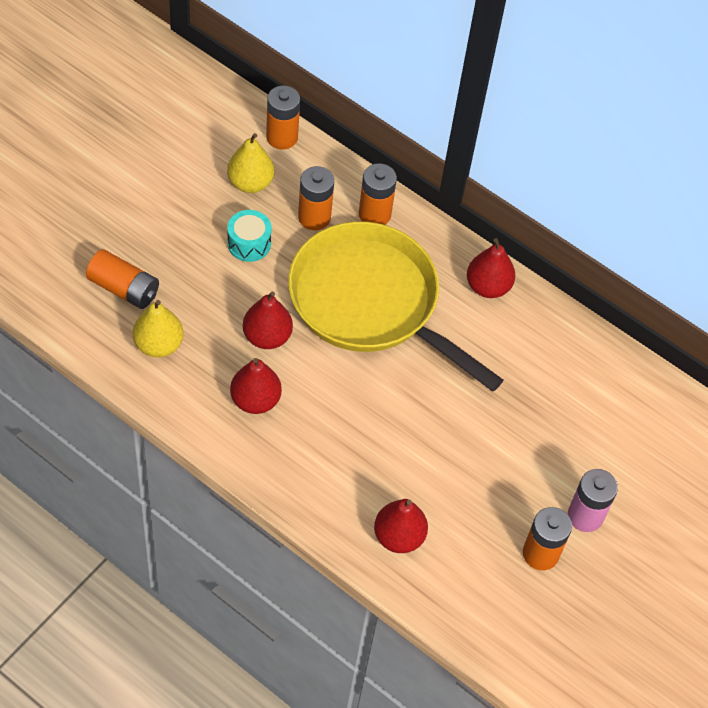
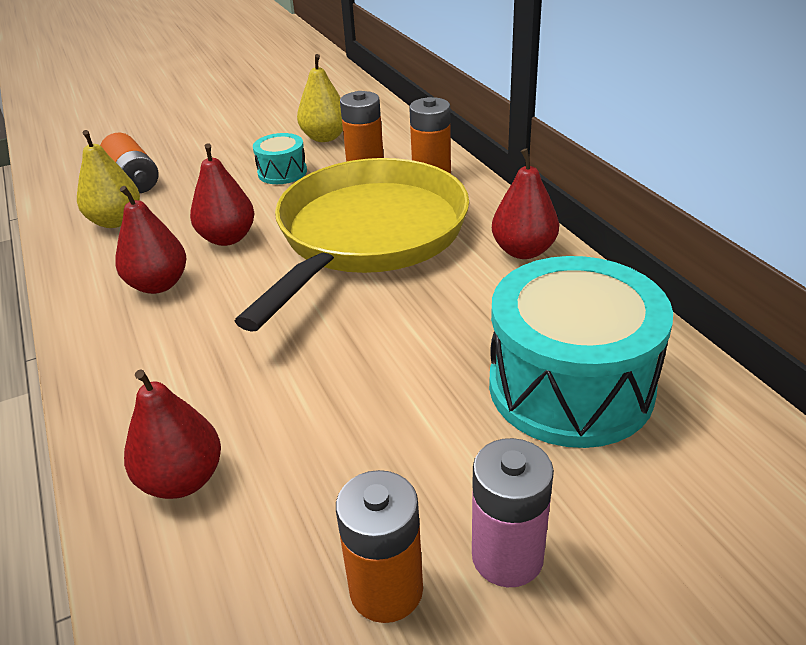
camera: 35 degrees right, 20 degrees down
(282, 137) = (383, 117): orange battery -> none
(370, 302) = (367, 236): yellow pan -> yellow pan turned 45 degrees clockwise
(569, 399) = (570, 386): none -> turquoise drum

